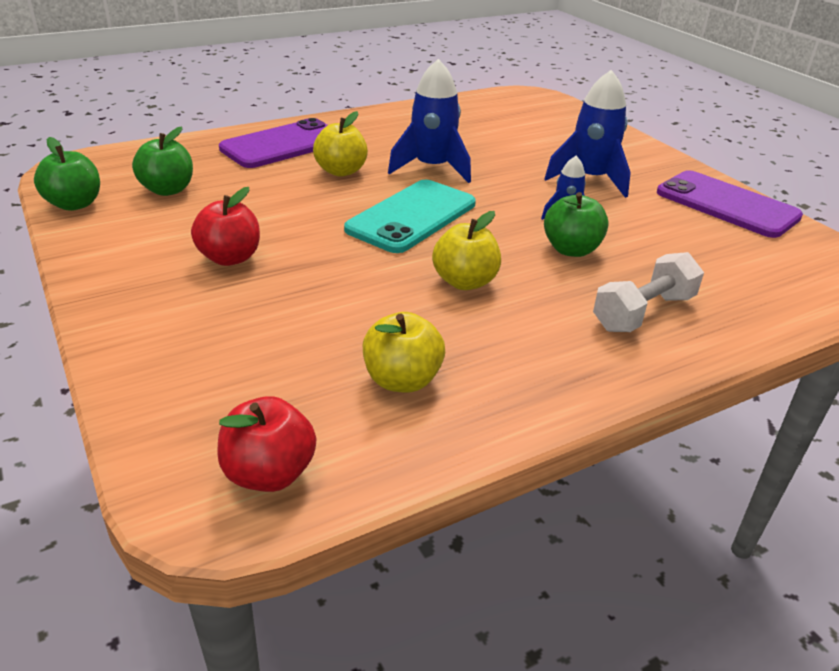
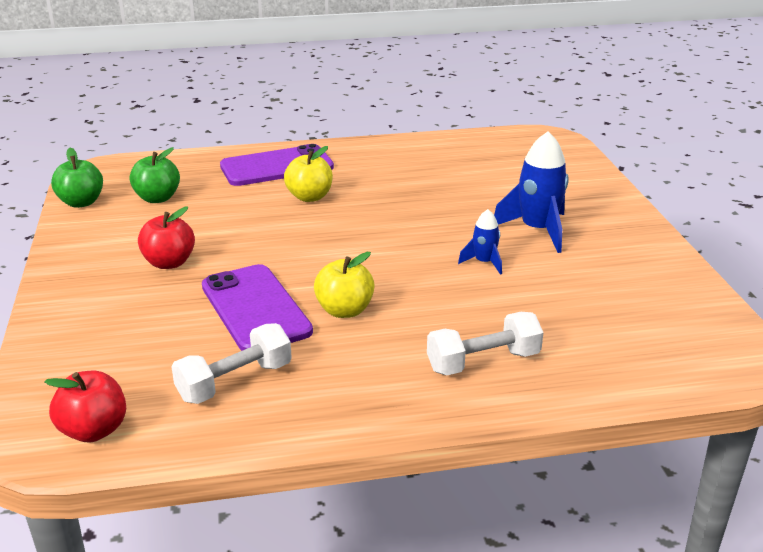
camera: 20 degrees right, 5 degrees down
(402, 380) = (235, 382): yellow apple -> white dumbbell
(412, 216) = (341, 246): turquoise phone -> none
(432, 168) = (393, 203): blue rocket -> none
(571, 250) = (463, 296): green apple -> none
(727, 205) = (658, 273): purple phone -> purple phone (255, 308)

